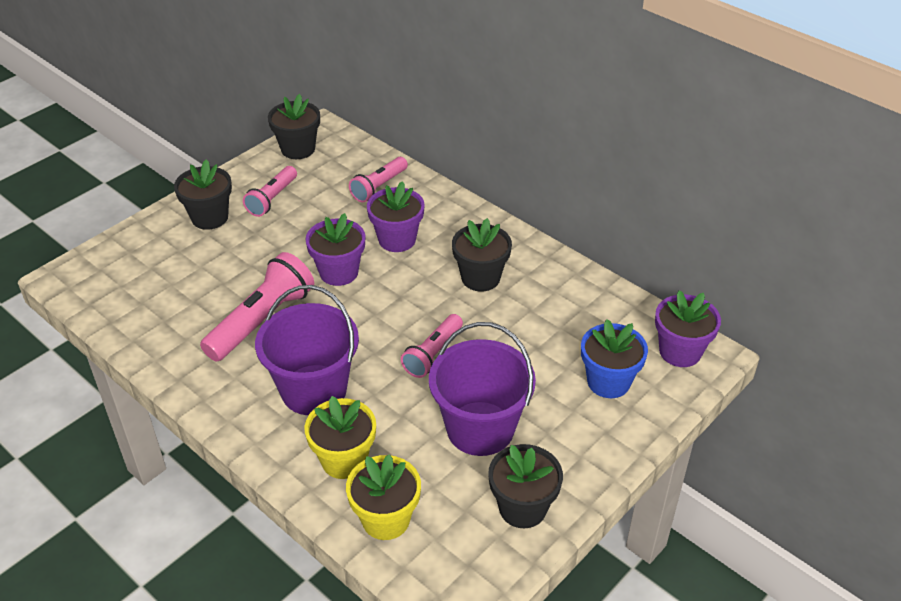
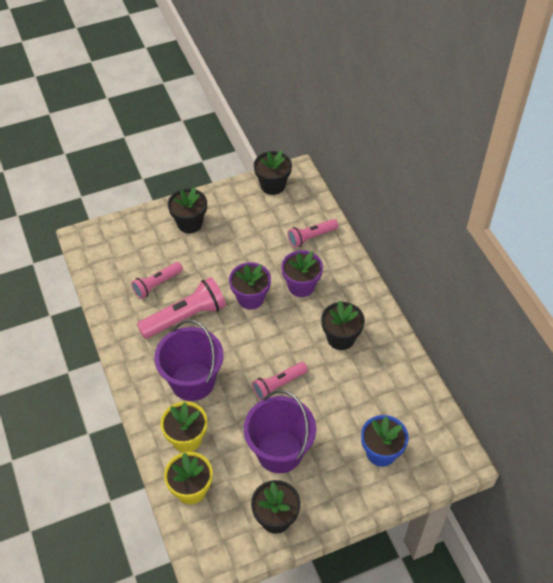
camera: 25 degrees right, 10 degrees up
(272, 199) = (236, 222): pink flashlight -> pink flashlight (157, 284)
(680, 351) = (443, 449): purple flower pot -> none

